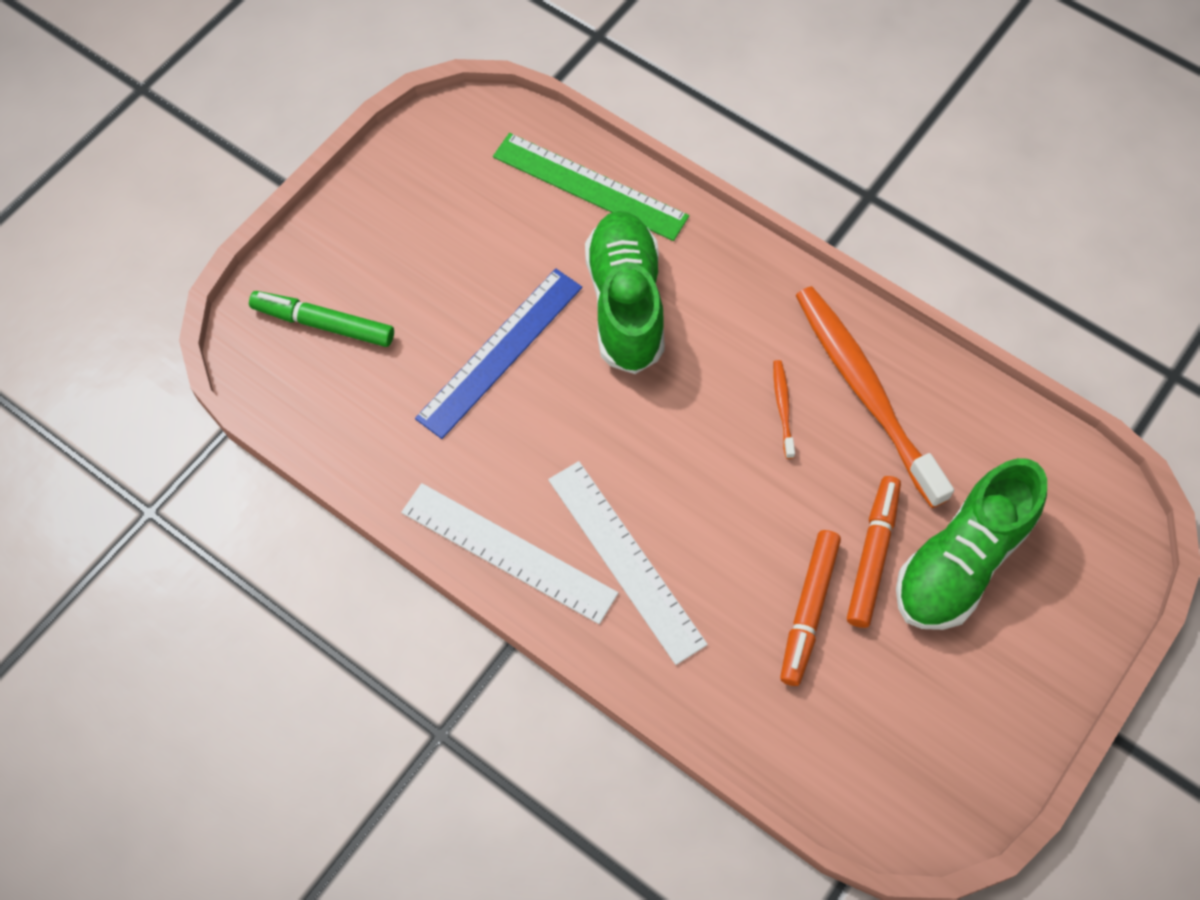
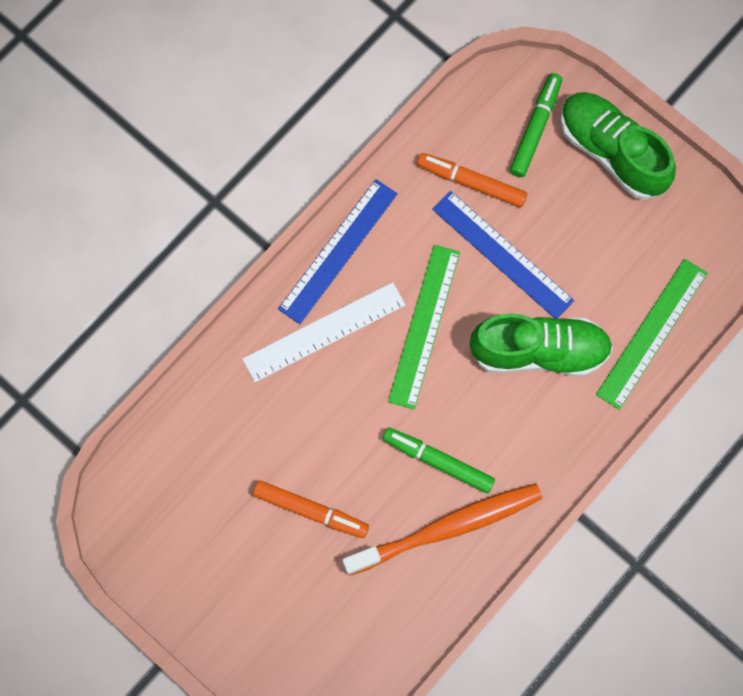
camera: 95 degrees right, 10 degrees up
(508, 552) = (338, 251): white ruler -> blue ruler
(605, 437) = (423, 326): none -> green ruler
(783, 408) = (438, 461): orange toothbrush -> green marker
(808, 610) = (273, 457): orange marker -> orange marker (471, 183)
(961, 561) = (299, 577): green shoe -> green shoe (612, 152)

